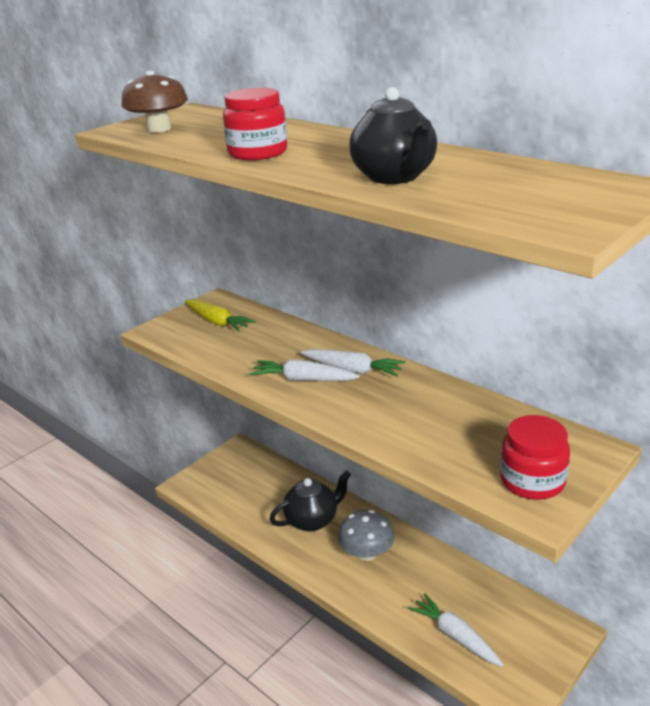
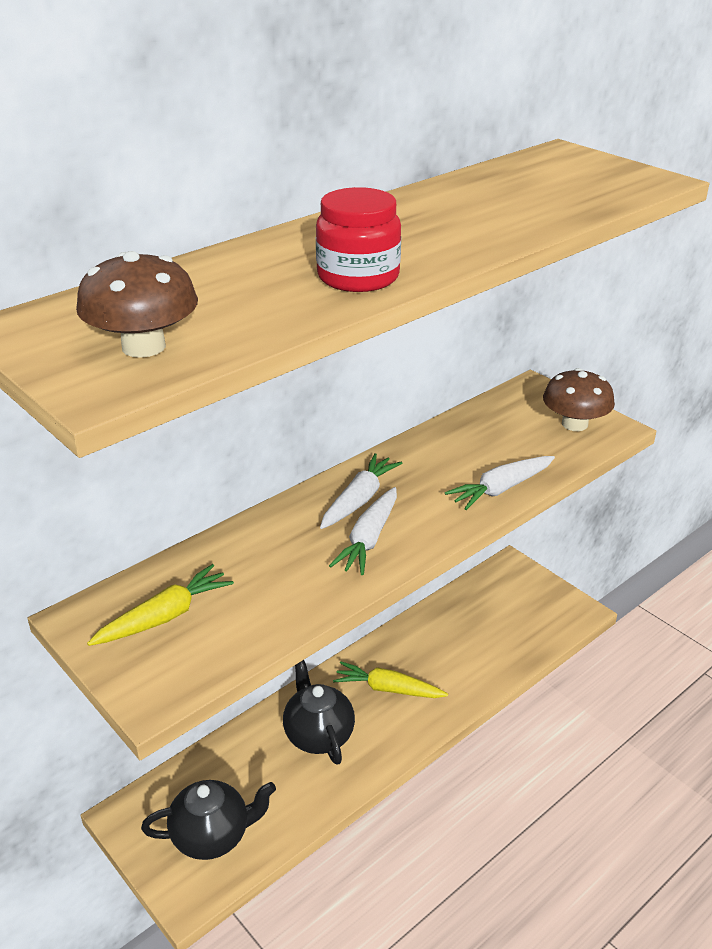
camera: 85 degrees left, 5 degrees up
(366, 553) = (388, 689): grey mushroom -> yellow carrot
(394, 177) = (501, 219): black teapot -> black teapot (212, 836)
(455, 636) = (511, 638): white carrot -> white carrot (501, 489)
(532, 481) = (574, 424): red jar -> brown mushroom

